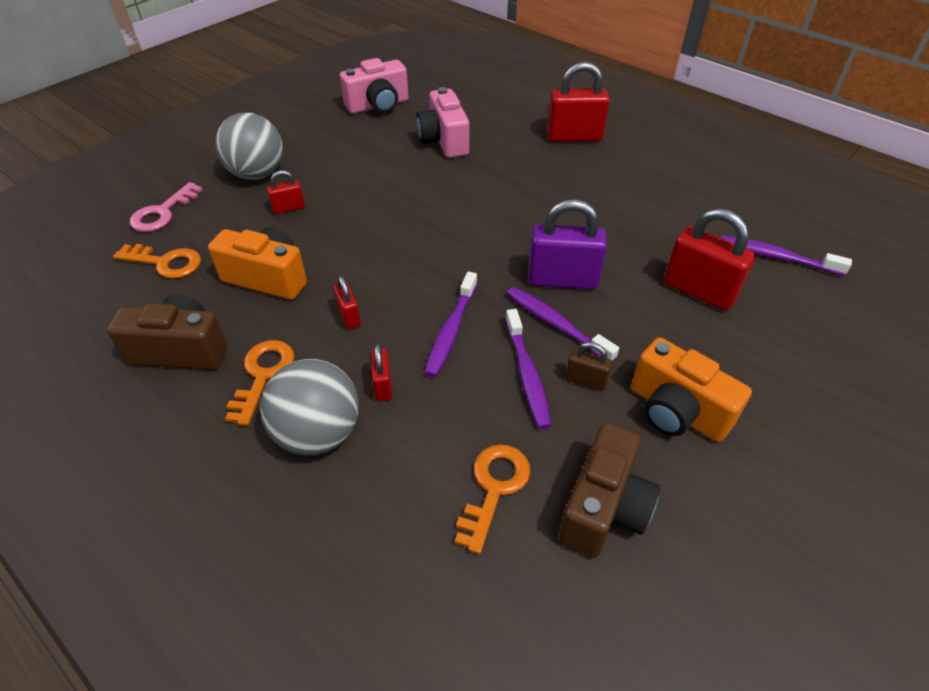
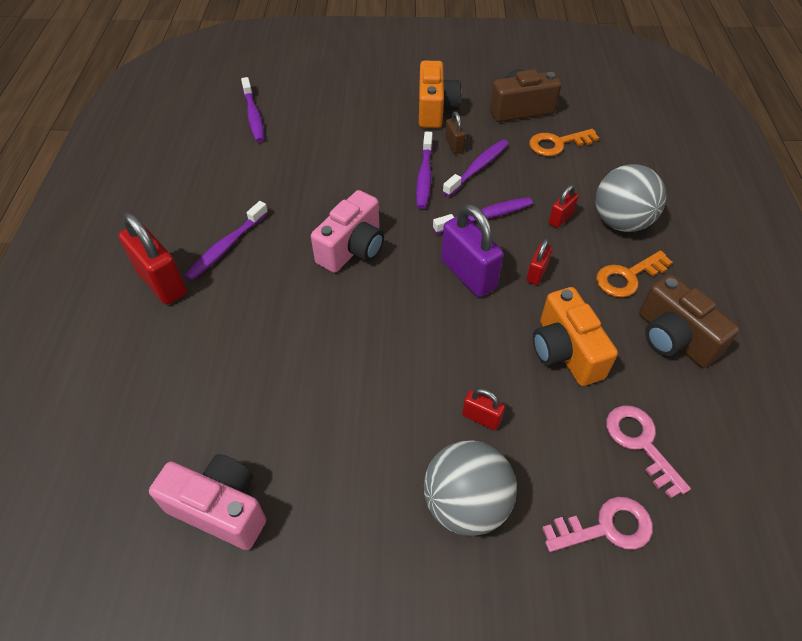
camera: 130 degrees left, 5 degrees up
(166, 263) = (640, 443): orange key -> pink key
(444, 141) = (252, 379): pink camera -> pink camera (352, 248)
(562, 280) = (380, 193): purple padlock -> purple padlock (468, 274)
(582, 173) = (226, 246): none -> purple toothbrush
(698, 291) = (325, 134): red padlock -> none

